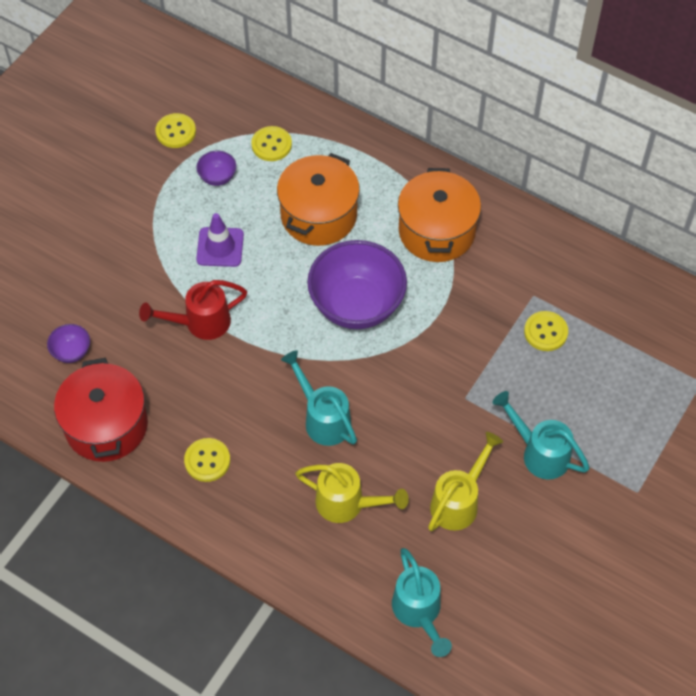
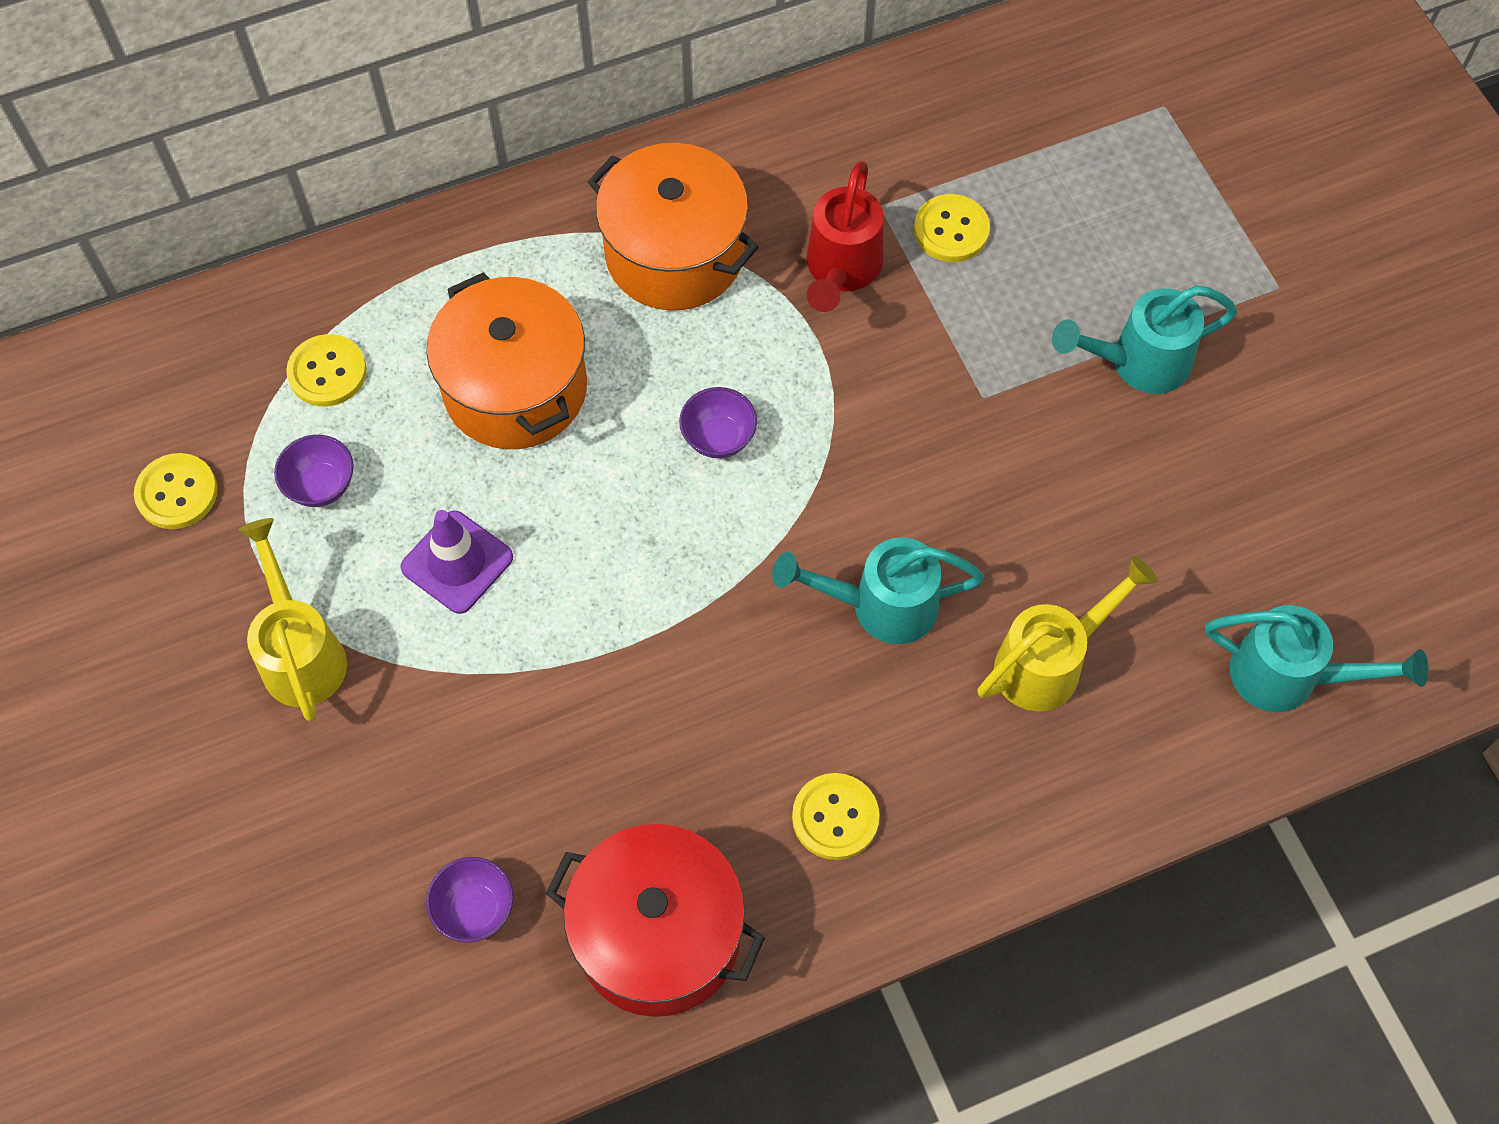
camera: 55 degrees left, 5 degrees up
(200, 323) = (576, 676): red watering can -> red watering can (841, 270)
(356, 305) = (718, 438): purple bowl -> purple bowl, size x0.43
(459, 501) = (1146, 512): yellow watering can -> yellow watering can (301, 652)

